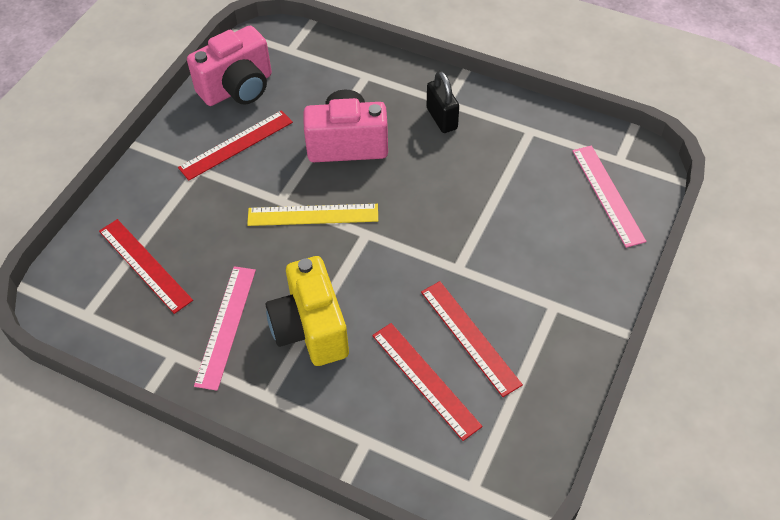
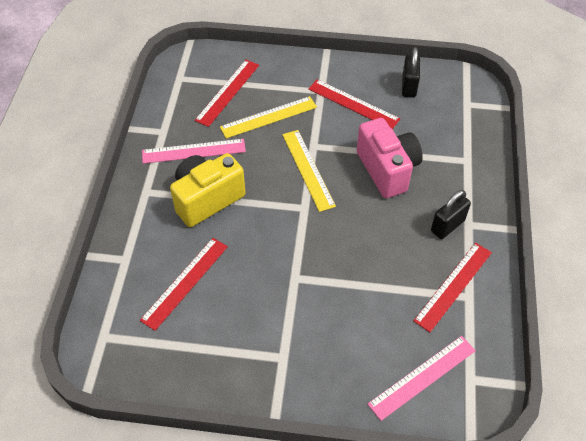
camera: 70 degrees right, 0 degrees up
(212, 232) = (268, 117): none -> yellow ruler
(238, 88) = (409, 86): pink camera -> black padlock
(470, 337) = (232, 303): red ruler -> red ruler (453, 286)

